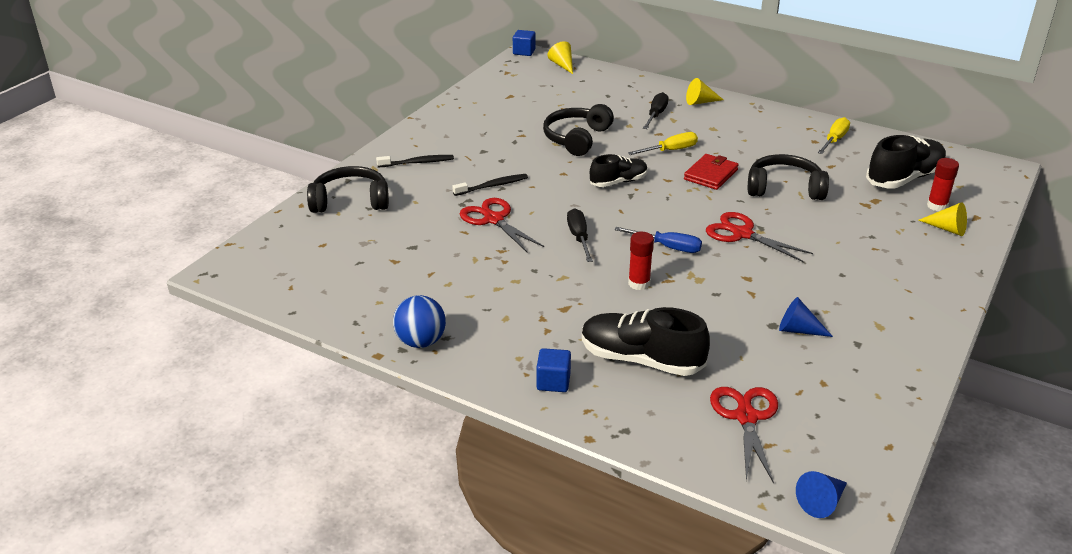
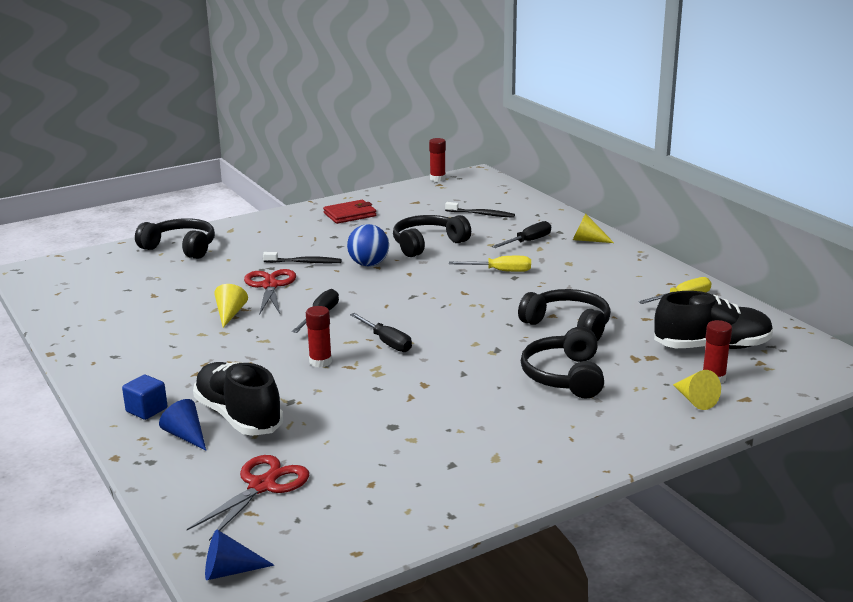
camera: 30 degrees right, 10 degrees down
(417, 162) = (269, 233): black toothbrush -> black toothbrush (481, 214)
(421, 342) = (92, 353): blue ball -> blue ball (369, 264)
(498, 66) = (437, 178): none -> red glue stick
(524, 52) = (476, 172): blue cube -> none
(562, 65) = (497, 188): yellow cone -> yellow cone (230, 314)
(618, 182) = (416, 284): black shoe -> none
(668, 247) = (386, 342): blue screwdriver -> black screwdriver
(710, 174) = (511, 298): red wallet -> red wallet (350, 214)
(742, 234) = (471, 350): red scissors -> none
(798, 330) = (410, 437): blue cone -> blue cone (186, 436)
(838, 236) = (564, 376): none -> black headphones

